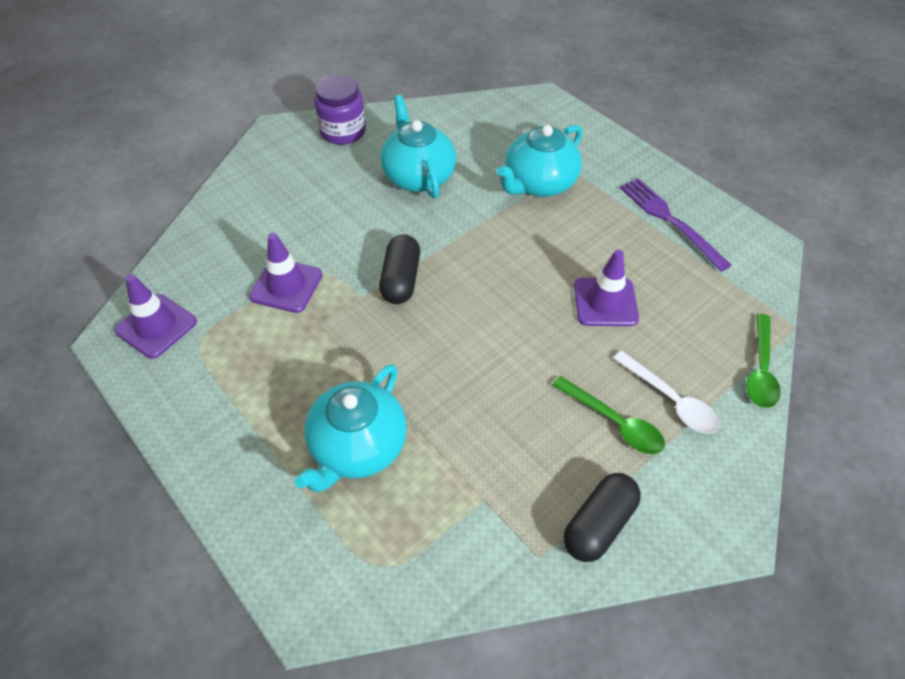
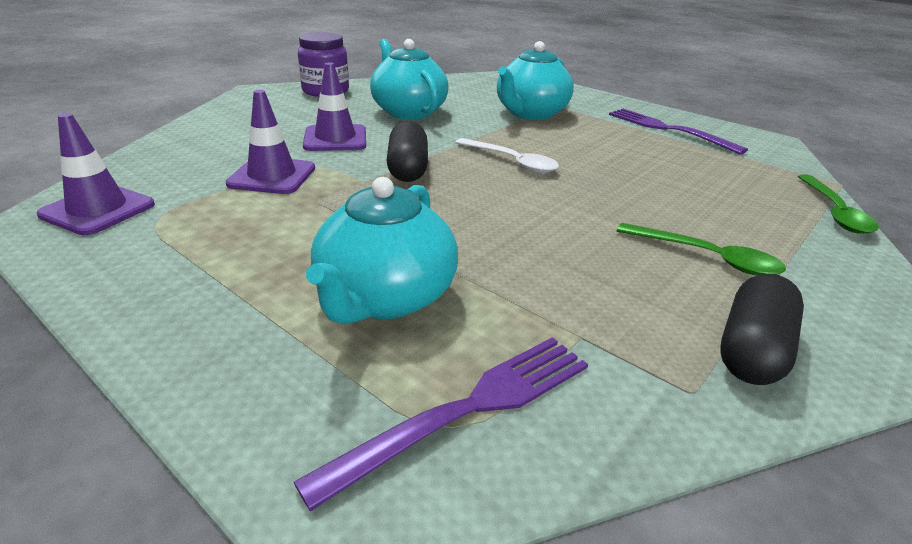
camera: 10 degrees left, 20 degrees down
(393, 554) = (468, 409): none -> purple fork
(605, 302) = (638, 176): purple traffic cone -> purple traffic cone (335, 139)
(670, 400) = (758, 237): white spoon -> white spoon (511, 162)

